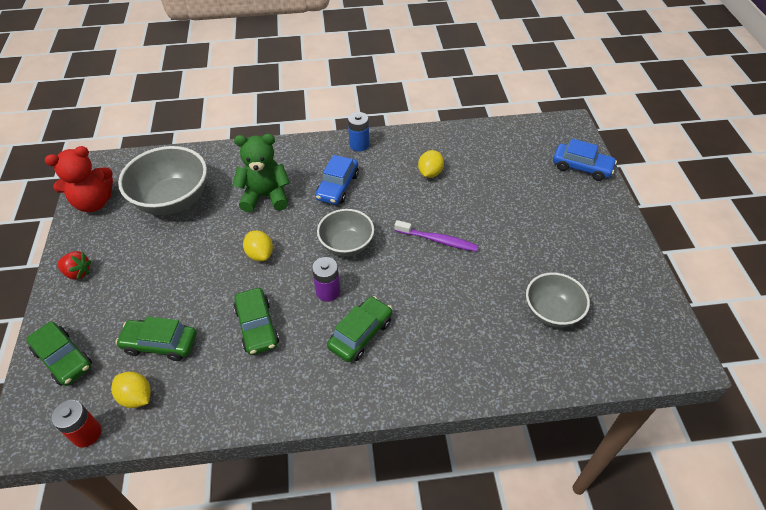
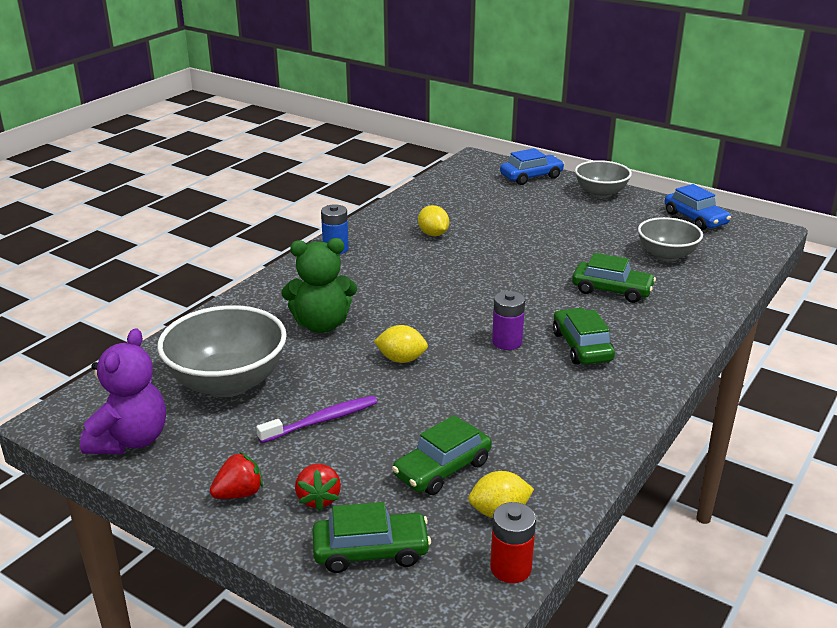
camera: 50 degrees left, 20 degrees down
(94, 202) = (130, 440): red teddy bear -> purple teddy bear
(95, 307) = (318, 499): none -> red strawberry
(257, 326) = (499, 398): green car -> green car (612, 290)
(265, 196) = (321, 324): green teddy bear -> green teddy bear turned 135 degrees counterclockwise
(337, 186) = (374, 282): blue car -> blue car (695, 219)
(346, 245) = (461, 309): grey bowl -> grey bowl (600, 193)
(438, 240) = (521, 265): purple toothbrush -> purple toothbrush (322, 420)

